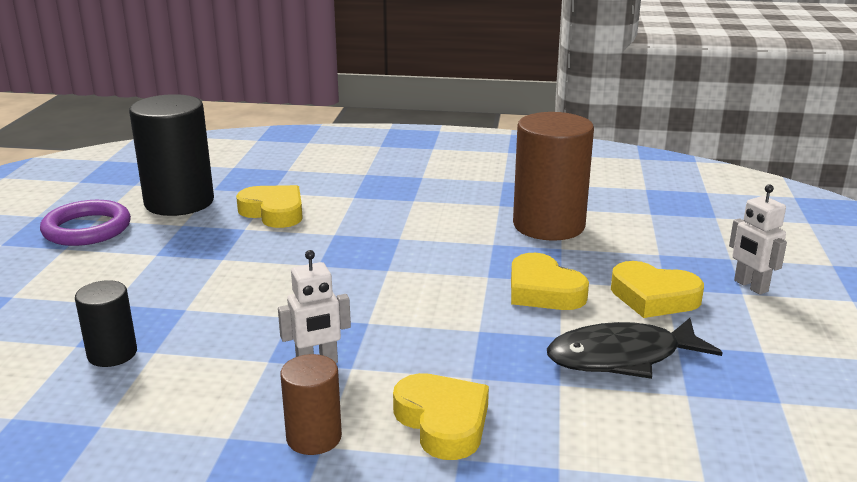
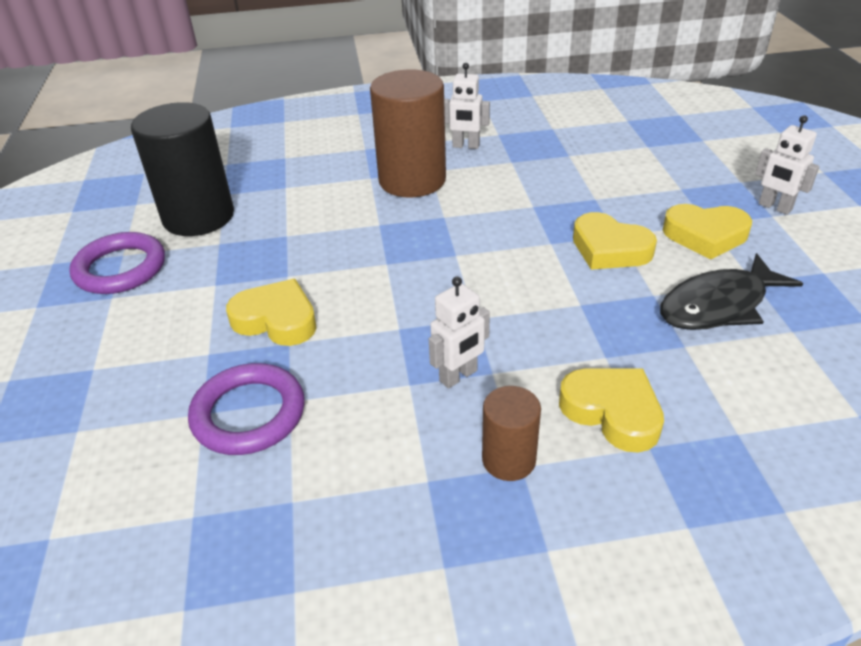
camera: 15 degrees left, 15 degrees up
(112, 354) = (249, 414): black cylinder -> purple ring
(274, 212) = (303, 210): yellow heart -> yellow heart (276, 319)
(463, 186) = (466, 146): none -> white robot
(548, 225) = (570, 176): brown cylinder -> brown cylinder (412, 180)

